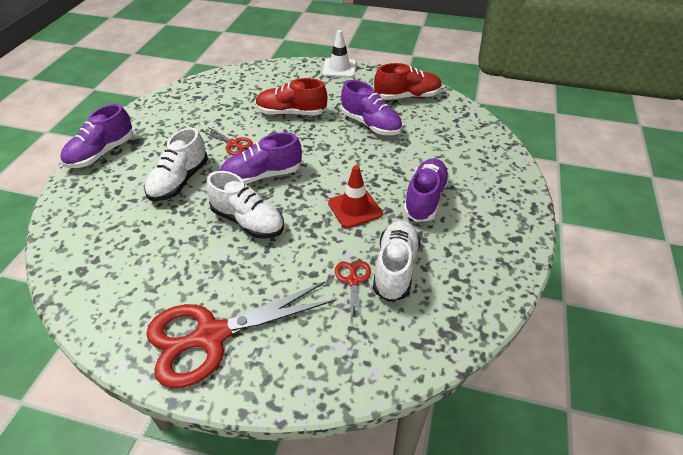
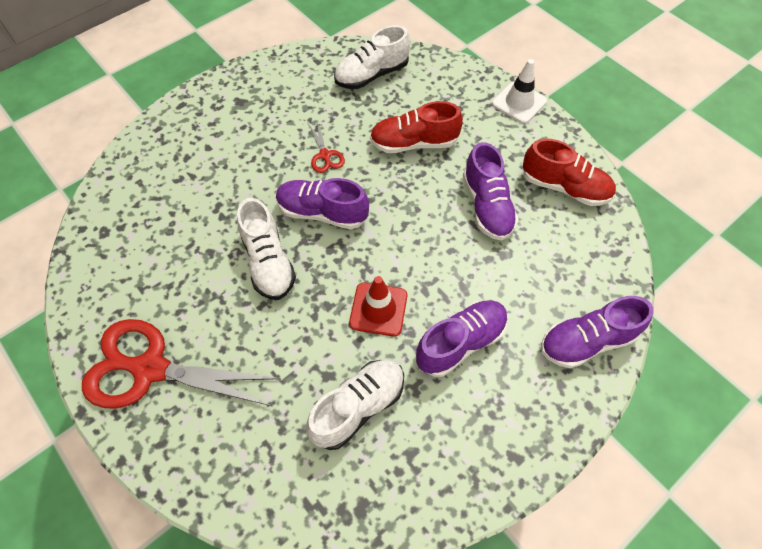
camera: 35 degrees right, 15 degrees up
(101, 153) = (203, 102): purple shoe -> purple shoe (587, 341)
(179, 181) = (244, 176): white shoe -> white shoe (371, 75)
(291, 113) = (414, 143): red shoe -> red shoe turned 45 degrees counterclockwise
(353, 281) = (308, 394): red scissors -> none

